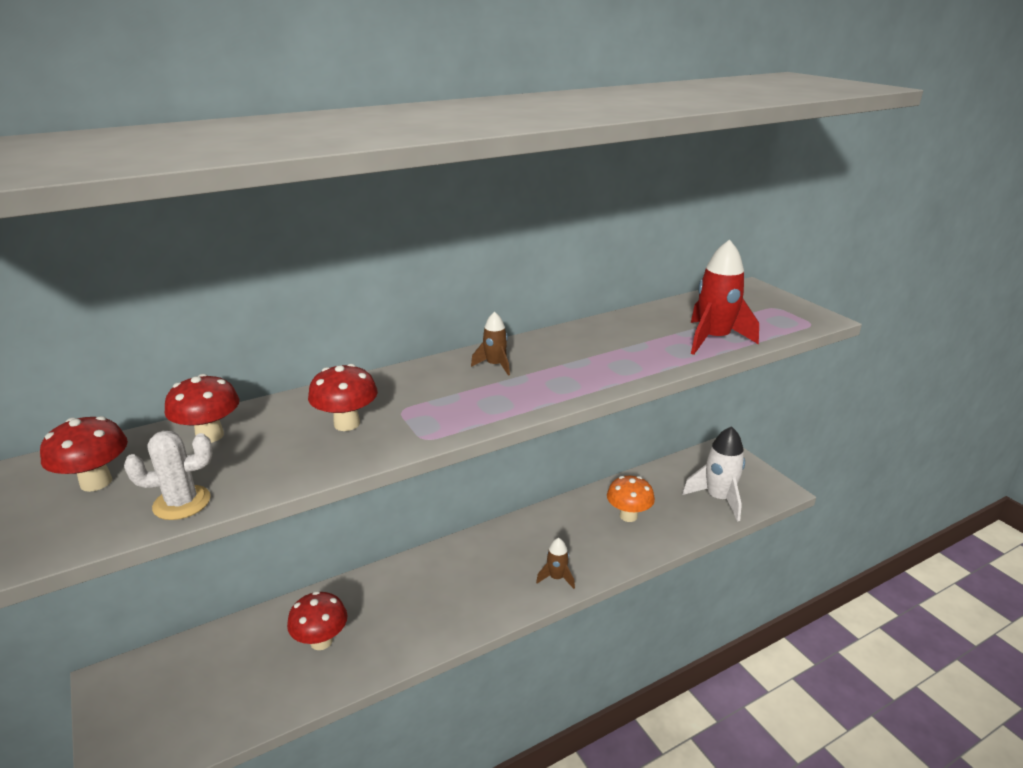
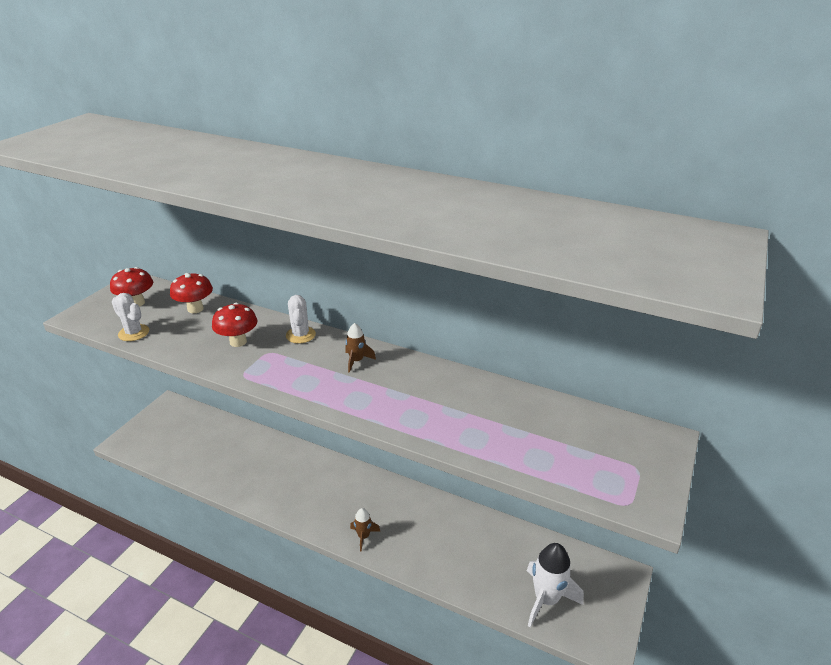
camera: 55 degrees right, 5 degrees up
(321, 641) = (236, 458): red mushroom -> none
(397, 381) = (300, 335): none -> white cactus
(628, 516) = (466, 547): orange mushroom -> none
(714, 339) = (515, 449): red rocket -> none

